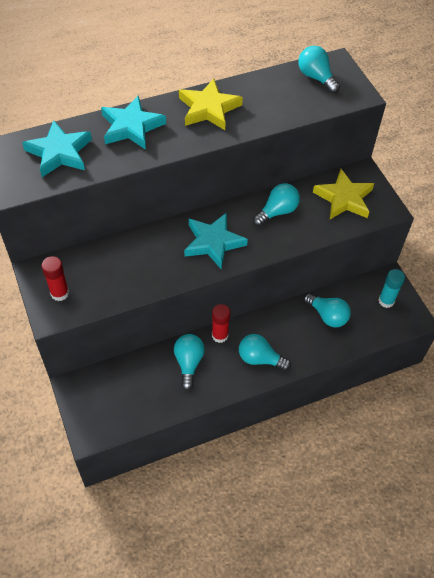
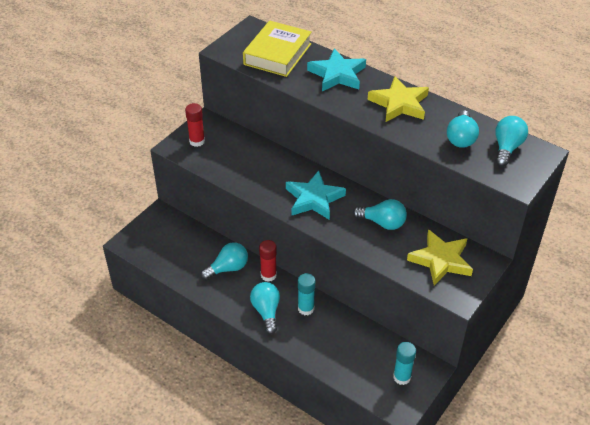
camera: 60 degrees right, 10 degrees down
(59, 152) = (277, 54): turquoise star -> yellow book
(276, 327) = (306, 308): none -> turquoise glue stick
(327, 315) = (348, 339): turquoise light bulb -> turquoise light bulb (461, 138)

